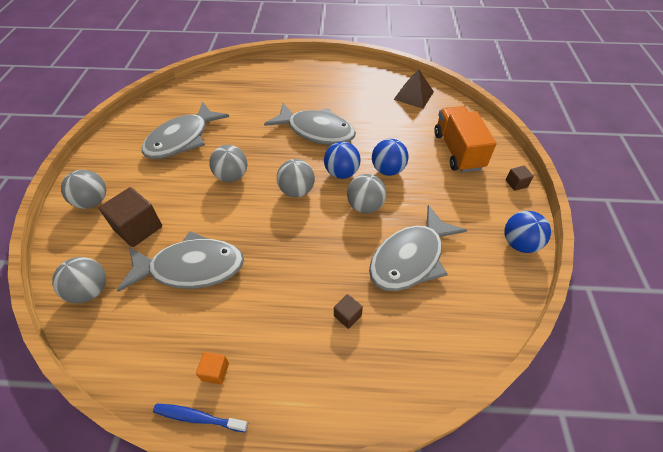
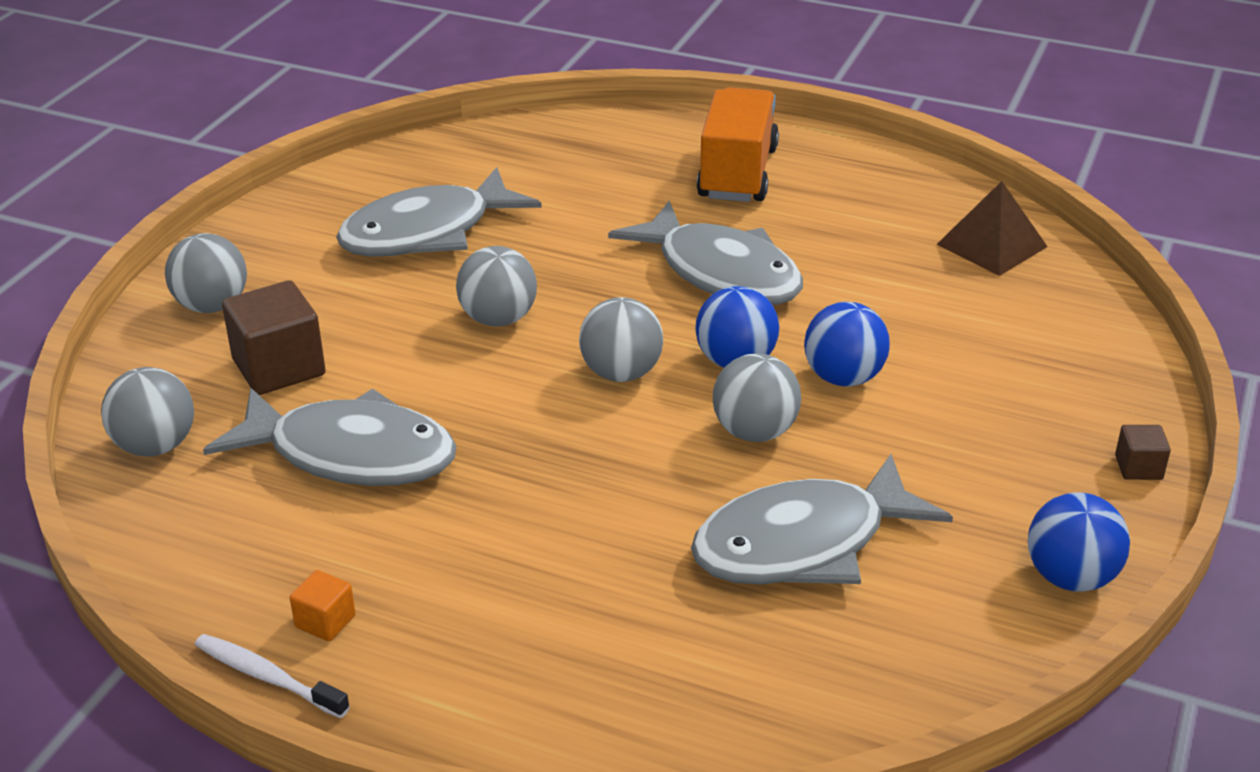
camera: 20 degrees right, 15 degrees down
(199, 418) = (268, 677): blue toothbrush -> white toothbrush
(347, 316) = (617, 603): brown cube -> none
(458, 151) = (1033, 376): orange truck -> orange truck (737, 173)

